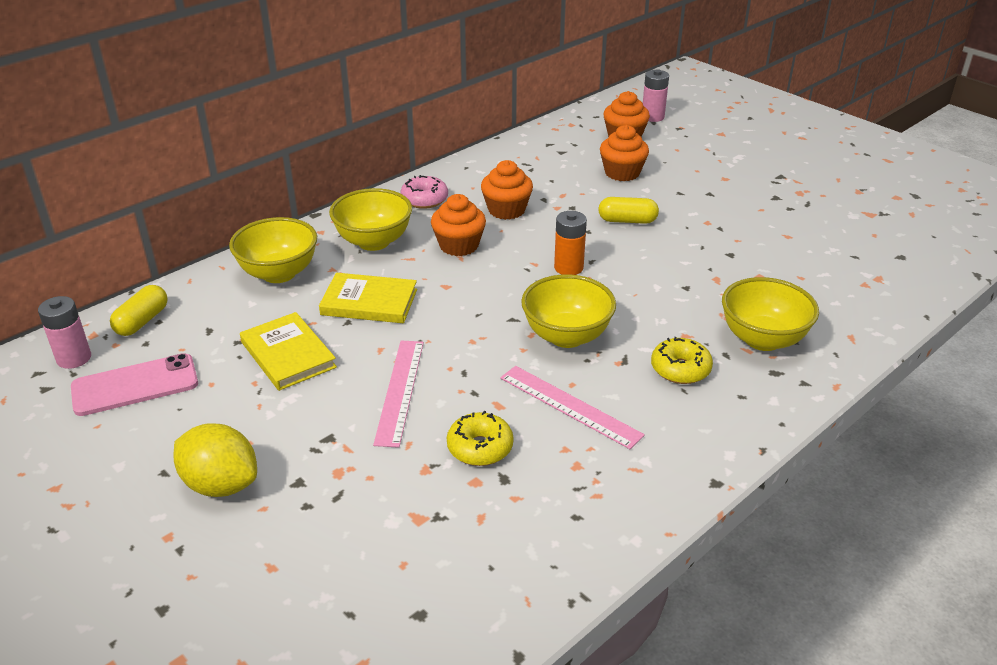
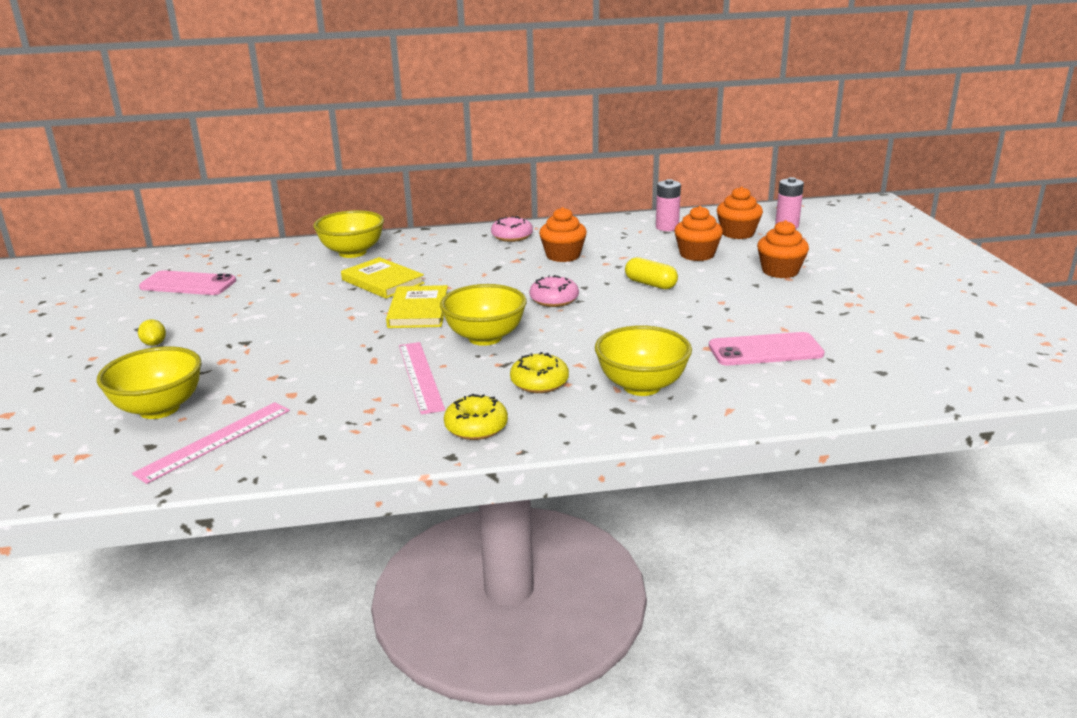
camera: 35 degrees right, 10 degrees down
(74, 358) = (179, 263): pink battery -> pink battery (667, 227)
(142, 321) = (240, 256): yellow capsule -> none
(221, 484) = (154, 344): yellow lemon -> yellow lemon, size x0.48
(288, 355) = (291, 294): yellow book -> yellow book (418, 311)
(373, 242) = (439, 251): yellow bowl -> yellow bowl (159, 409)
(400, 391) = (324, 332): pink ruler -> pink ruler (215, 441)
(459, 245) = (493, 267): orange cupcake -> orange cupcake (780, 271)
(480, 447) = (323, 378): yellow donut -> yellow donut (476, 427)
(568, 267) = (554, 300): orange battery -> pink donut
(802, 264) = (765, 350): none -> pink phone

